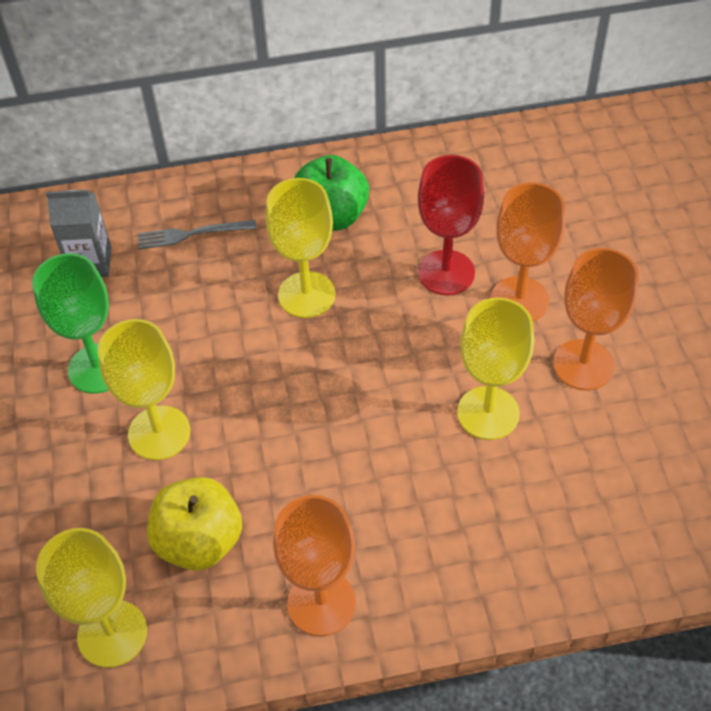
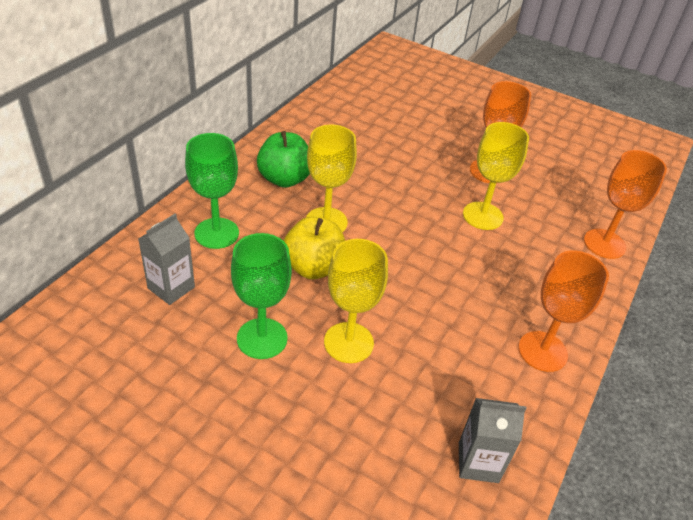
camera: 55 degrees left, 10 degrees down
(112, 633) = (478, 462): yellow goblet -> grey carton
(192, 234) = (216, 233): grey fork -> green goblet
(199, 541) = (449, 376): yellow apple -> yellow apple (313, 267)
(446, 272) = (378, 170): red goblet -> none
(519, 300) = (426, 162): orange goblet -> orange goblet (604, 244)

